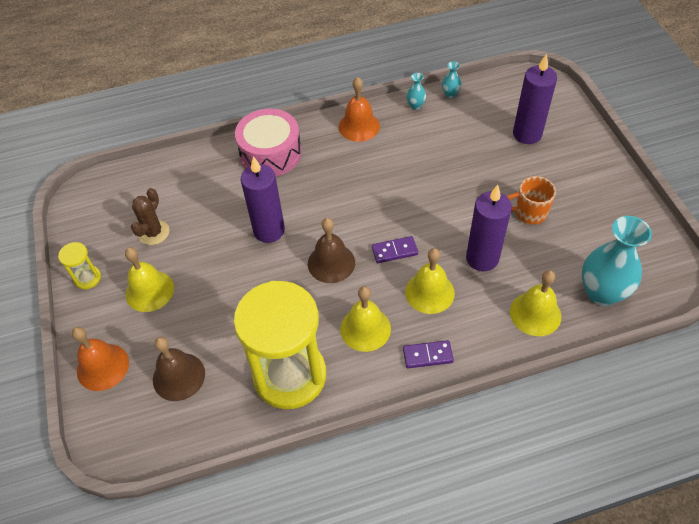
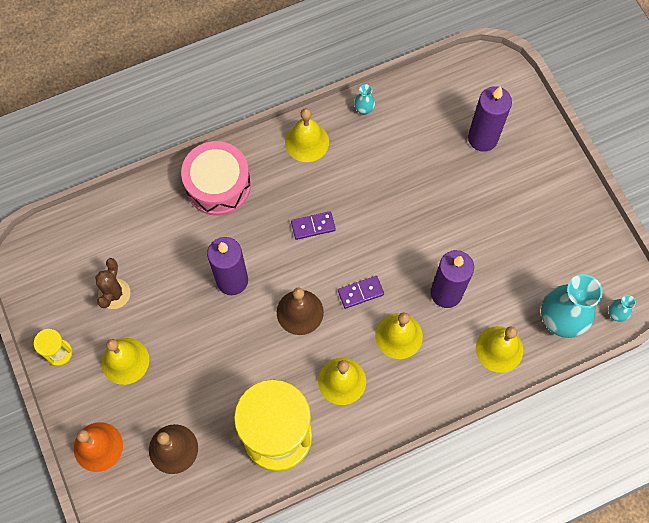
camera: 10 degrees left, 15 degrees up
(359, 126) = (307, 142): orange bell -> yellow bell
(427, 355) = (403, 403): purple domino -> purple domino (313, 226)
(450, 94) = (399, 91): turquoise vase -> turquoise vase (615, 314)
(529, 213) = (489, 236): orange mug -> none

